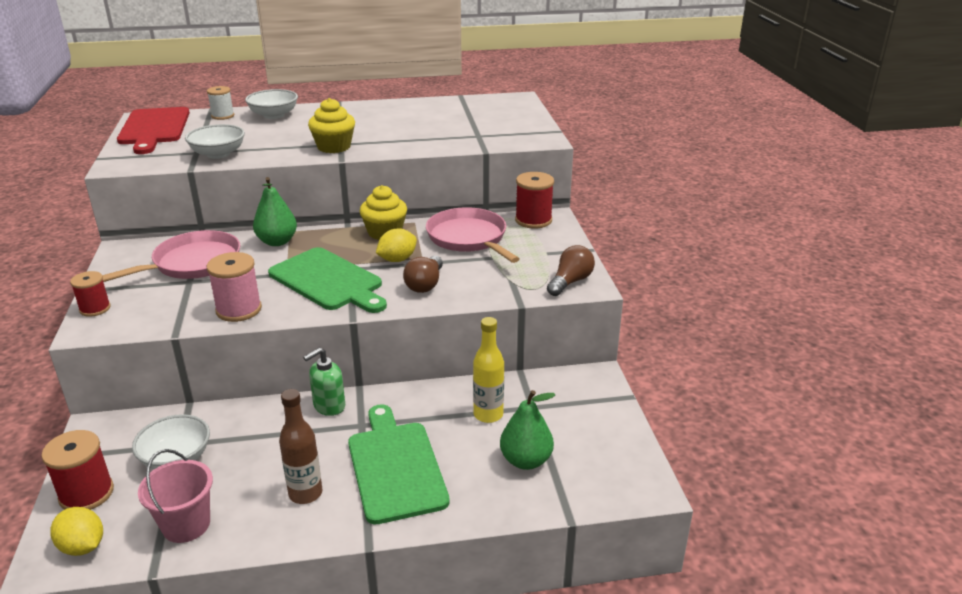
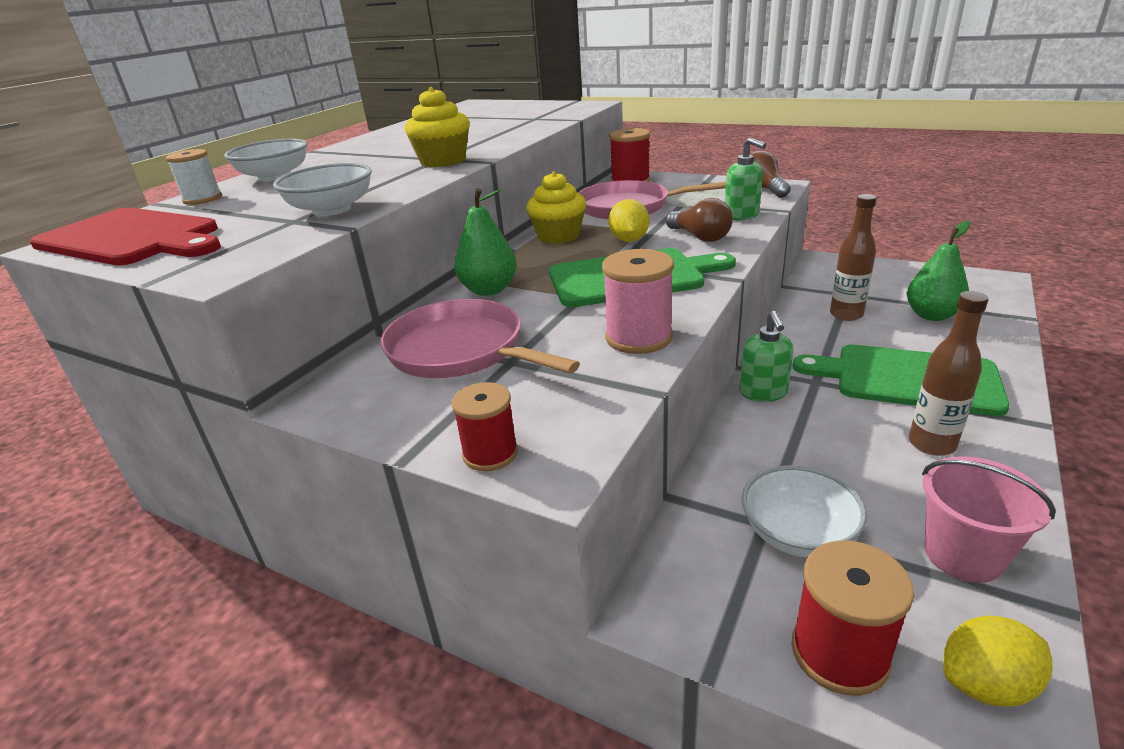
camera: 50 degrees left, 0 degrees up
(193, 263) = (460, 350): pink pan -> pink pan turned 45 degrees counterclockwise
(488, 415) = (846, 315): yellow bottle -> brown bottle
(490, 289) = (741, 215): none -> green soap dispenser

